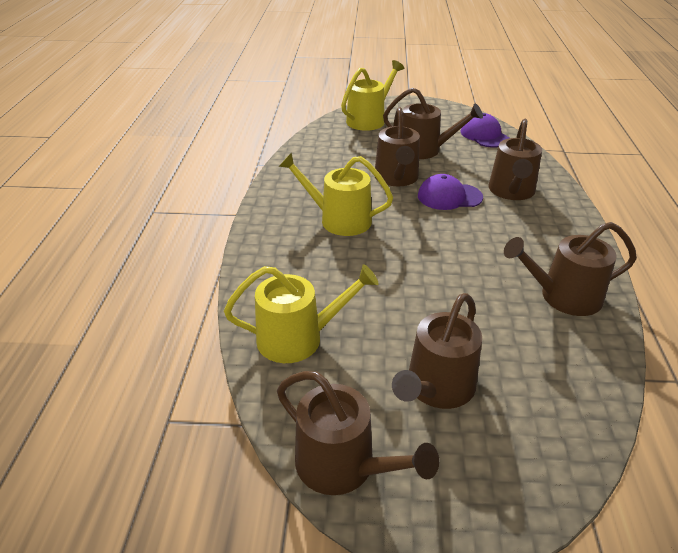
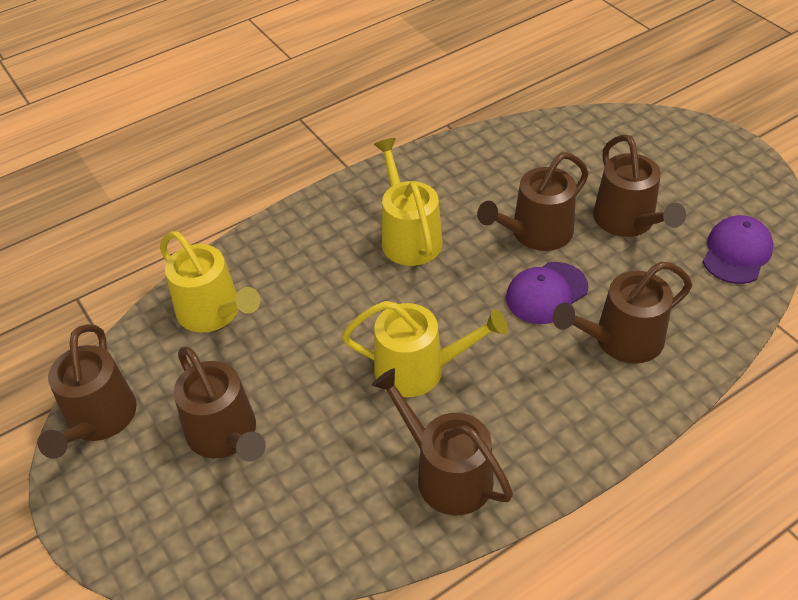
camera: 55 degrees right, 10 degrees up
(369, 120) = (641, 141): yellow watering can -> yellow watering can (418, 369)
(437, 388) = (225, 435): brown watering can -> brown watering can turned 120 degrees counterclockwise
(449, 196) = (546, 293): purple cap -> purple cap turned 90 degrees counterclockwise

